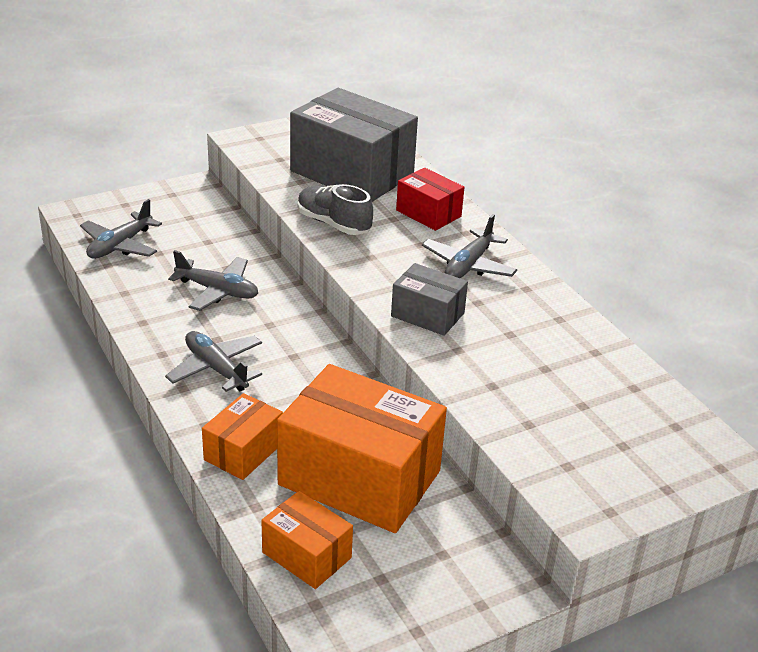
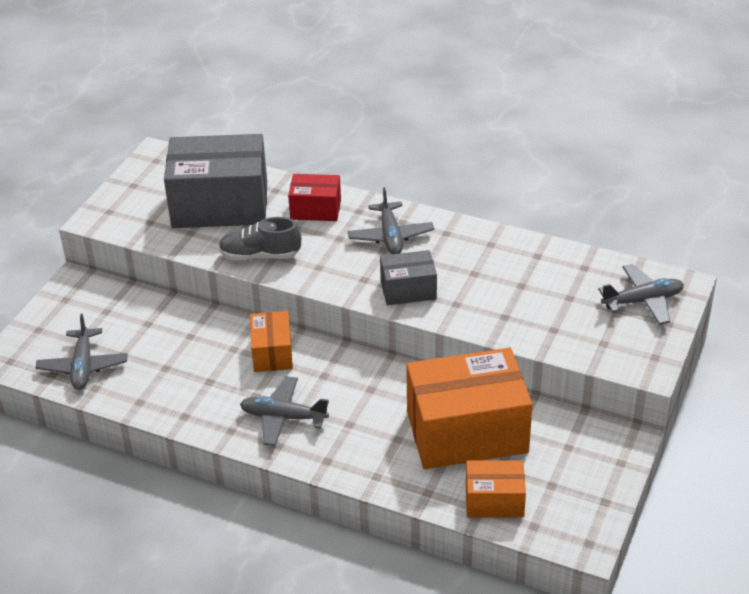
camera: 35 degrees left, 5 degrees up
(217, 291) = (208, 359): grey plane -> grey plane (643, 301)
(243, 451) = (375, 462): orange box -> orange box (272, 353)

